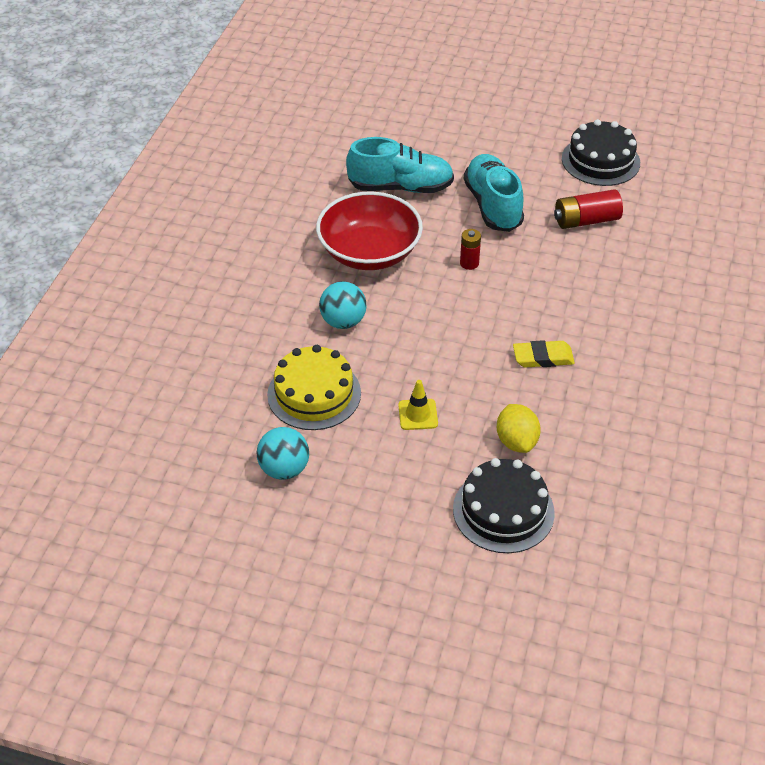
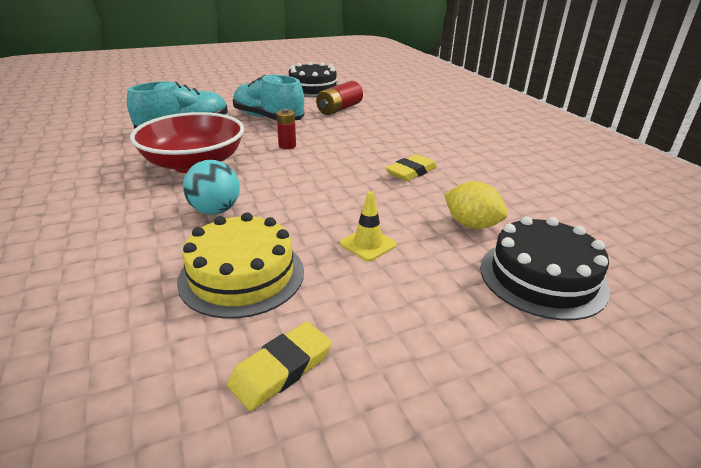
camera: 40 degrees left, 15 degrees down
(284, 469) = (281, 369): turquoise ball -> yellow eraser

